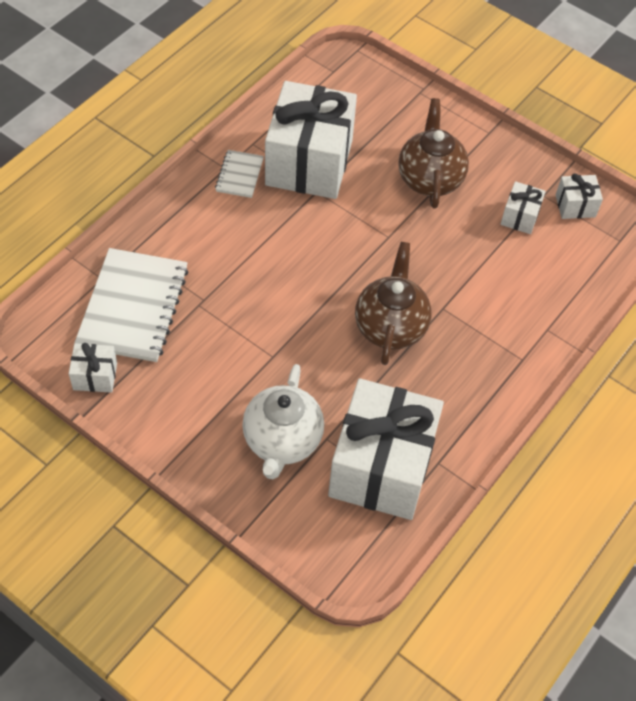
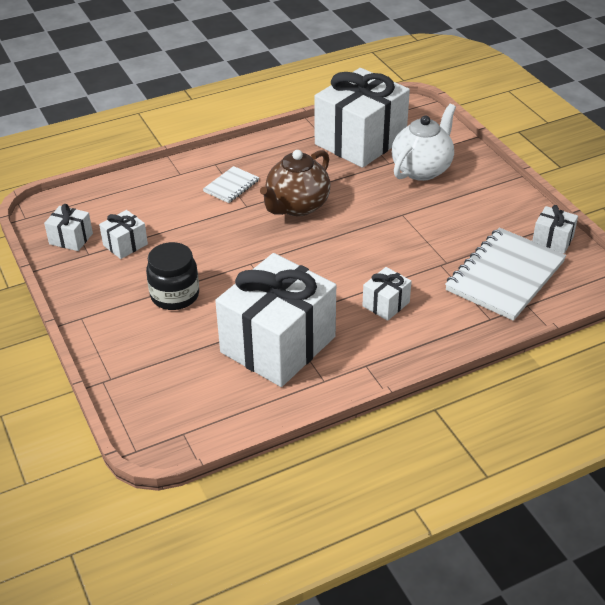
camera: 150 degrees left, 15 degrees down
(236, 234) = (386, 304): none -> white gift
(239, 175) = (355, 354): white notebook -> white notebook (231, 186)
(430, 179) = (175, 295): brown teapot -> black jar

